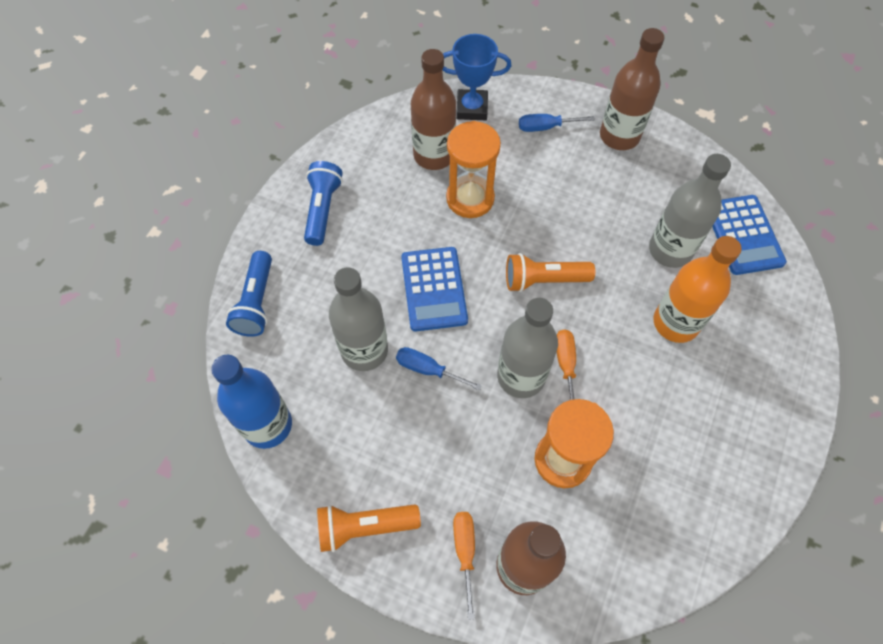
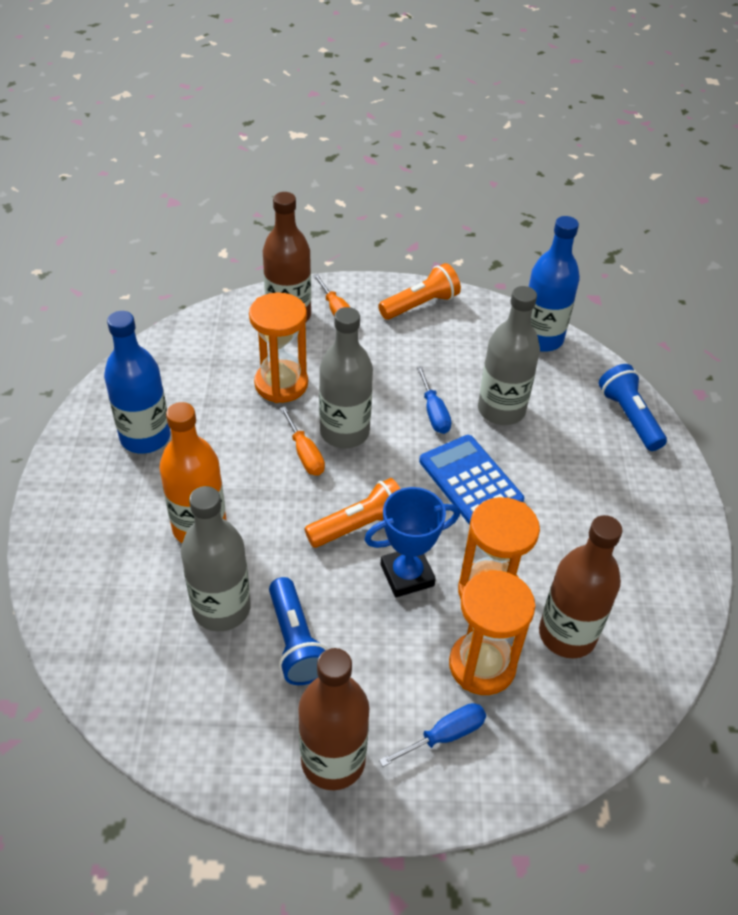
camera: 155 degrees right, 15 degrees down
(323, 209) = (642, 522): blue flashlight -> blue flashlight (295, 642)
(428, 369) = (434, 412): blue screwdriver -> blue screwdriver turned 75 degrees clockwise
(472, 108) = (563, 729): blue trophy -> blue trophy (407, 575)
(501, 156) = (482, 665): none -> orange hourglass
(712, 438) = (145, 437): none -> blue bottle
(743, 235) = (128, 661): blue calculator -> none

